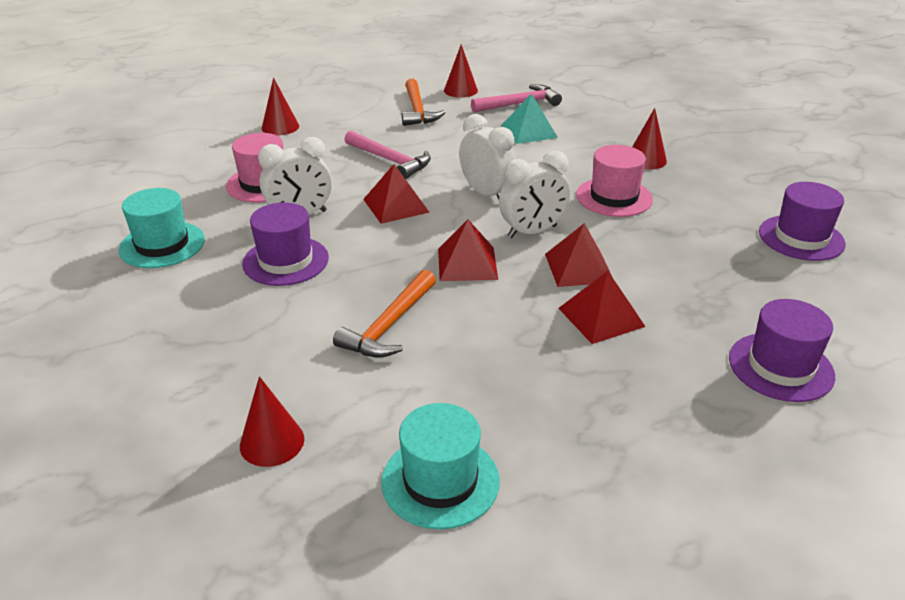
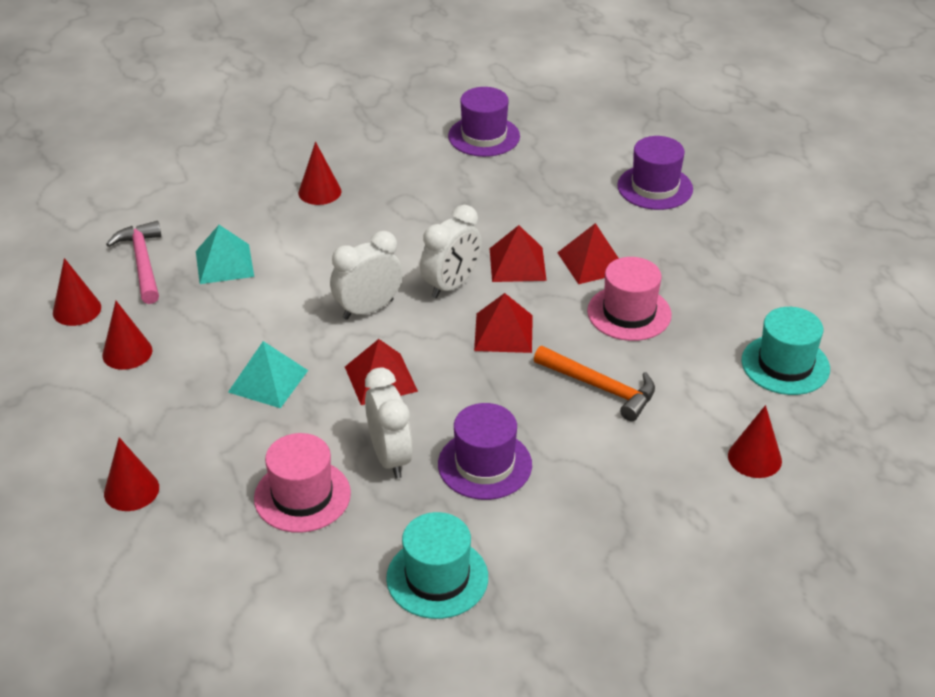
camera: 85 degrees left, 5 degrees up
(390, 160) = (268, 381): pink hammer -> turquoise pyramid
(417, 110) = (127, 352): orange hammer -> red cone
(532, 232) = (451, 285): white clock -> white clock turned 60 degrees clockwise
(614, 197) = (394, 225): pink hat -> pink hat (629, 313)

